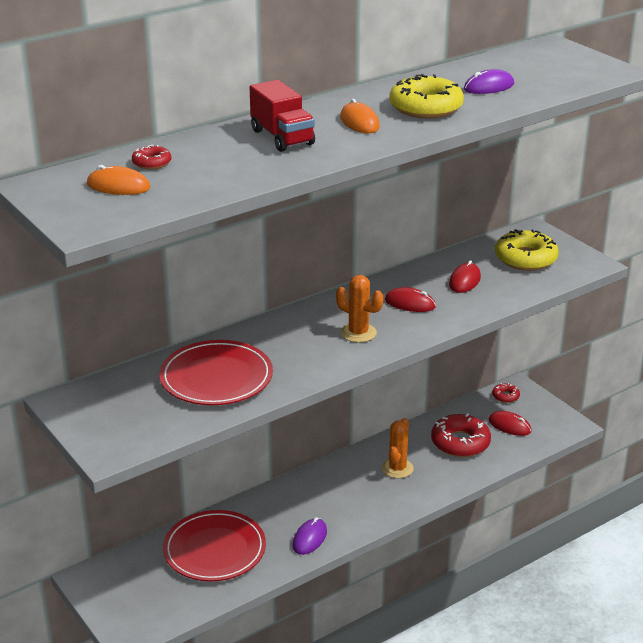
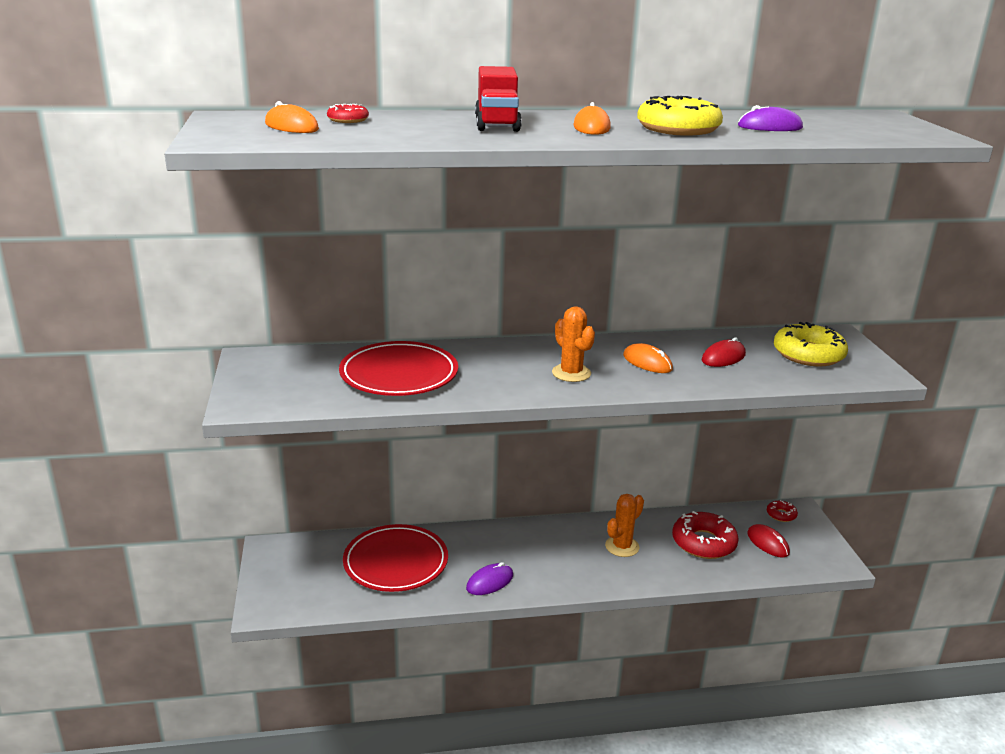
camera: 25 degrees right, 5 degrees down
(410, 303) = (647, 362): red mouse -> orange mouse

